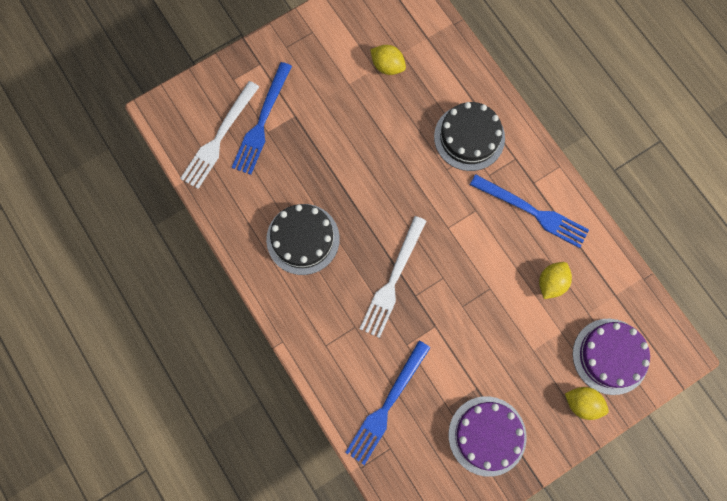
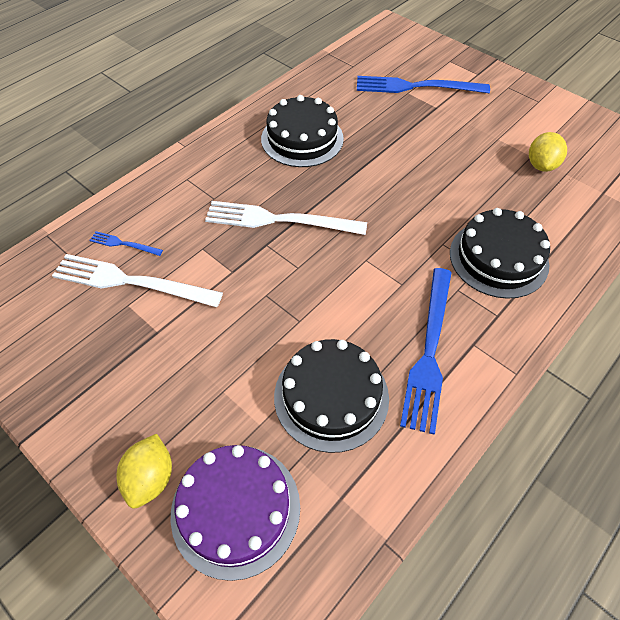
camera: 75 degrees right, 20 degrees down
(219, 138) = (384, 64): white fork -> white fork (131, 281)
(387, 405) = (123, 244): blue fork -> blue fork, size x0.46
(487, 435) = (92, 357): purple cake -> none
(551, 283) = (331, 396): yellow lemon -> black cake

